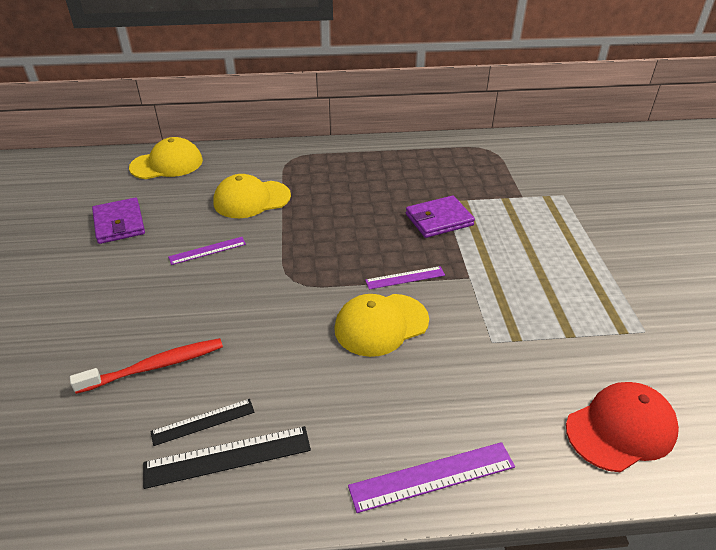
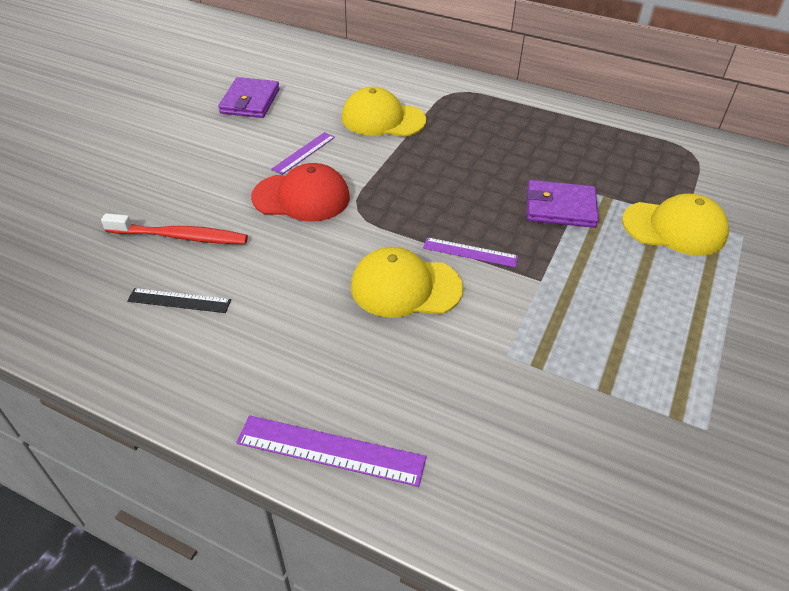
camera: 30 degrees right, 5 degrees up
(167, 164) = (333, 60): yellow cap -> yellow cap (674, 228)
(207, 250) = (304, 153): purple ruler -> purple ruler turned 60 degrees counterclockwise
(228, 457) = (174, 339): black ruler -> none
(621, 429) = (573, 514): red cap -> red cap (301, 197)

